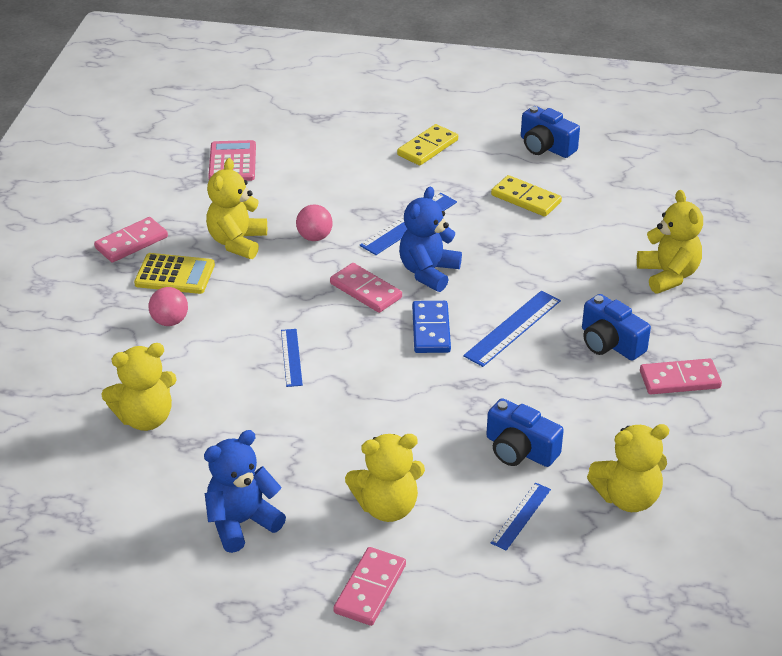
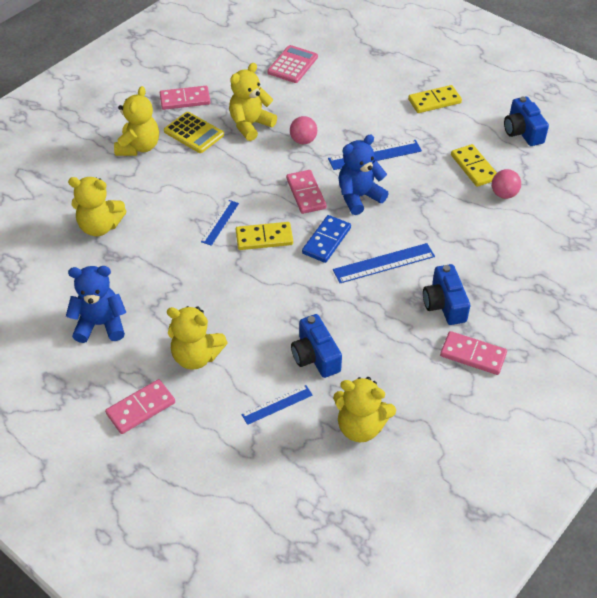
camera: 30 degrees right, 10 degrees up
(170, 321) = (165, 165): pink ball -> pink ball (504, 194)
(358, 354) = (264, 238): none -> yellow domino
(668, 275) = (532, 270): yellow teddy bear -> yellow teddy bear (139, 147)

